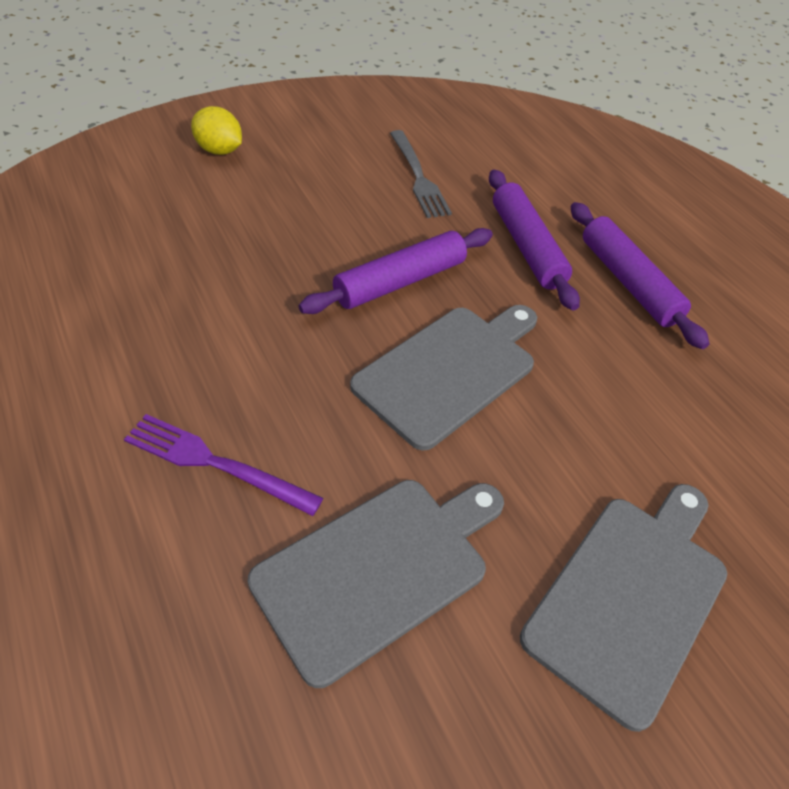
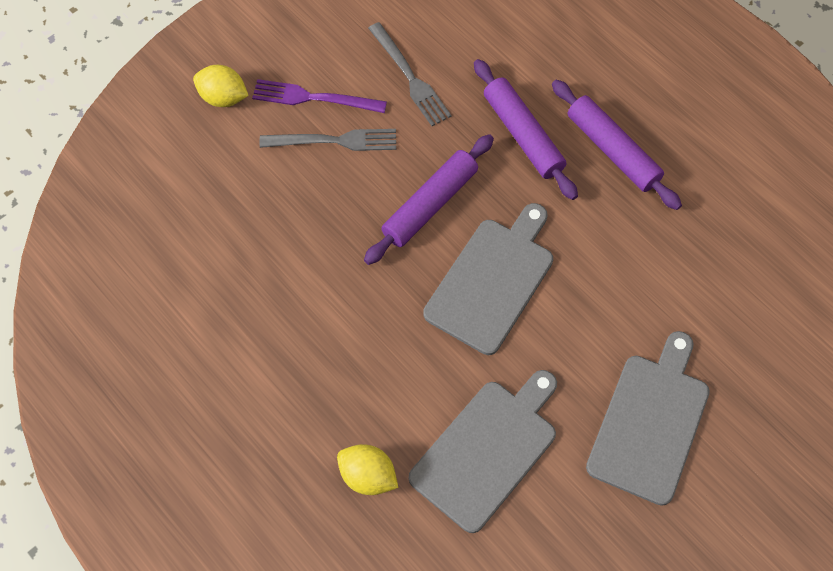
camera: 10 degrees left, 15 degrees up
(193, 557) = (368, 476): none -> yellow lemon
(216, 463) = (354, 406): purple fork -> purple fork (314, 98)
(316, 206) = (334, 141): none -> grey fork

